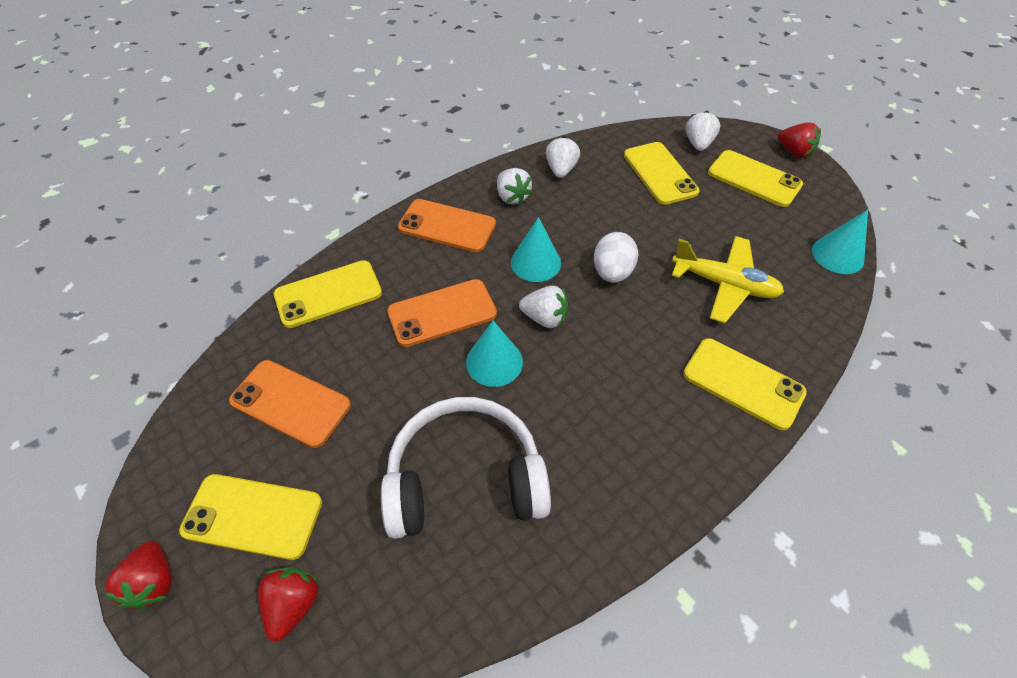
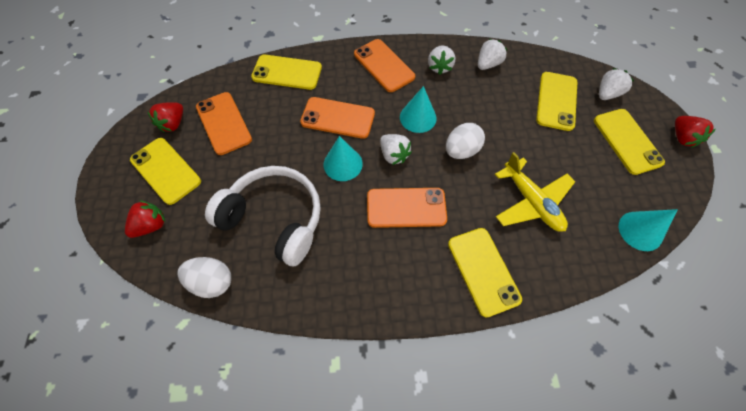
camera: 35 degrees right, 10 degrees up
(154, 582) = (106, 174): red strawberry -> red strawberry (173, 124)
(450, 615) = (212, 281): none -> white egg
(608, 367) = (406, 208): none -> orange phone

